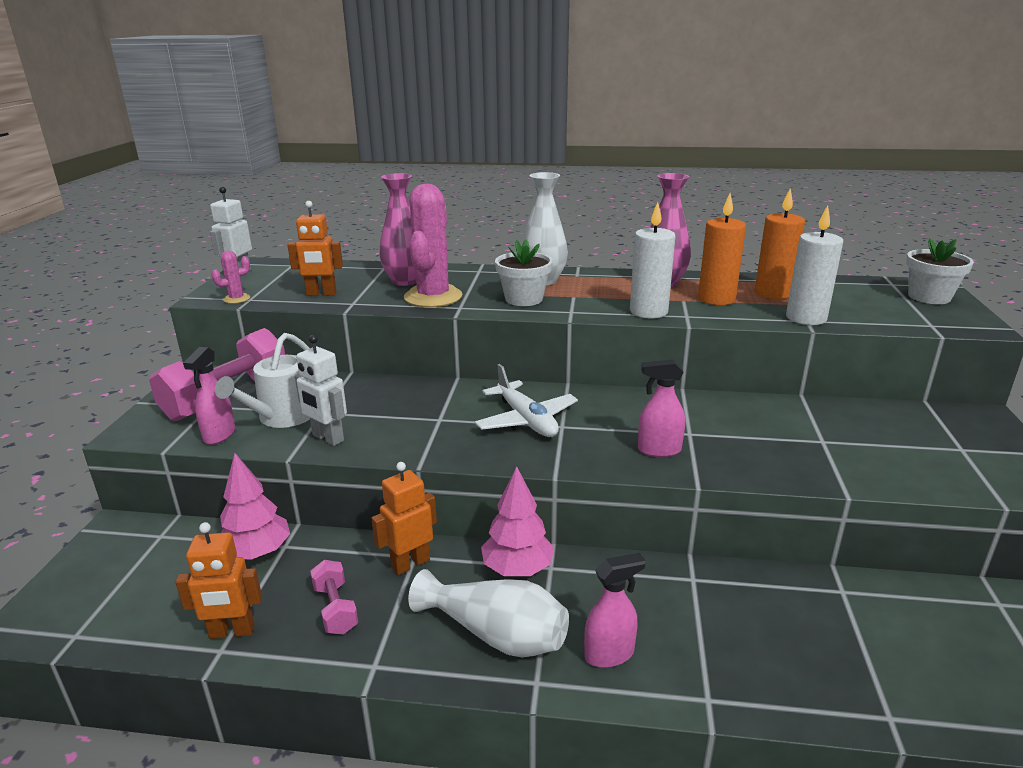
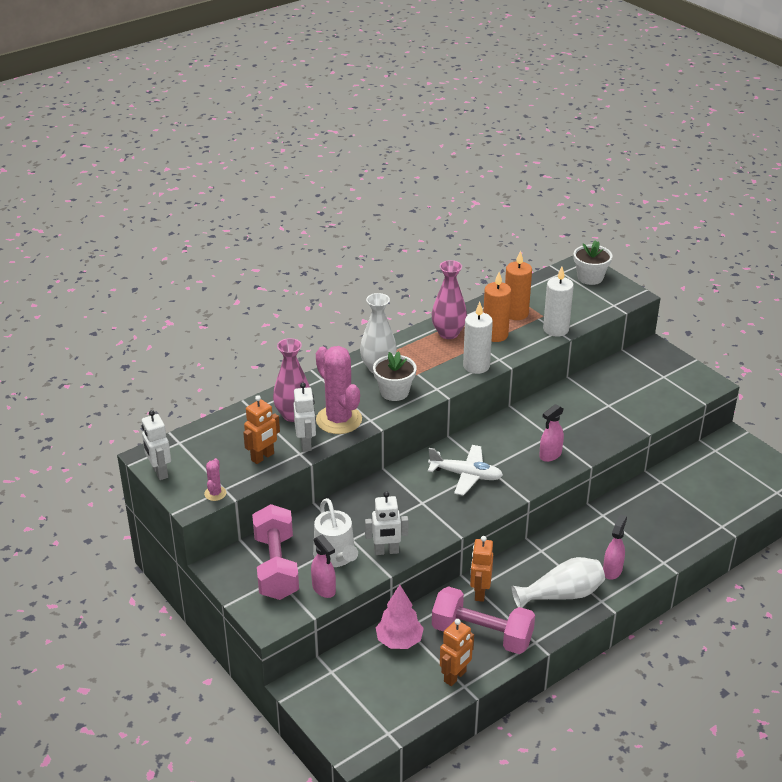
camera: 45 degrees left, 10 degrees up
(336, 609) = (482, 635): pink dumbbell -> pink dumbbell, size x2.03
(372, 300) = (306, 444): none -> white robot
(517, 569) = (529, 561): pink tree -> none

